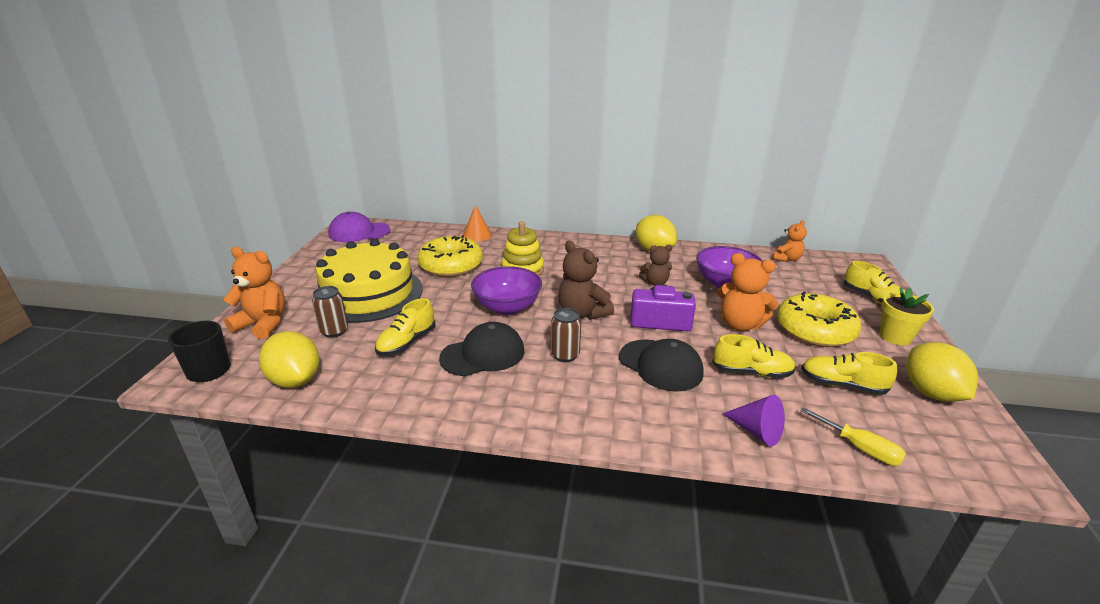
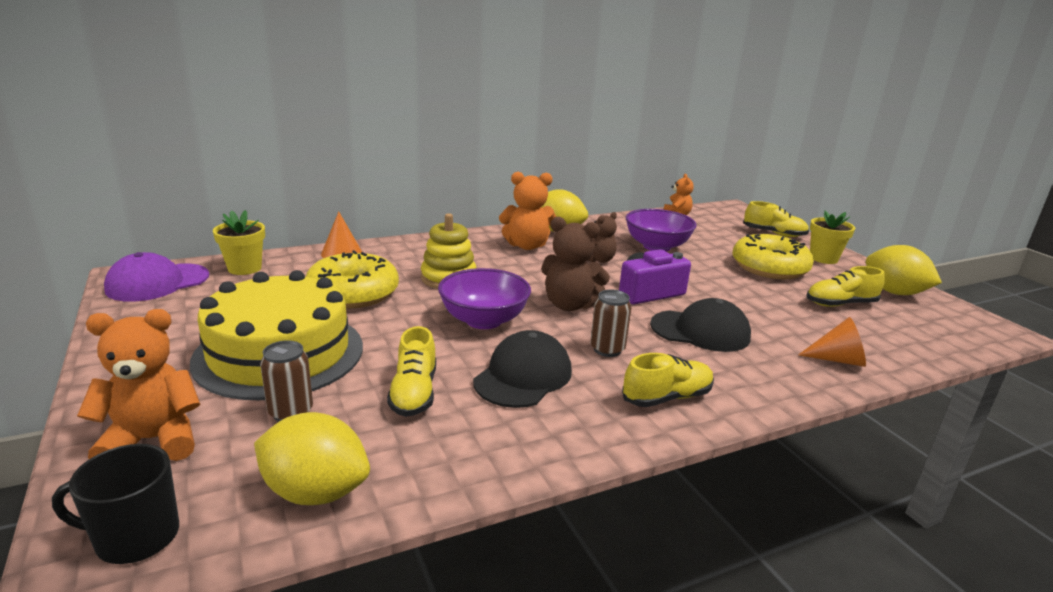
camera: 35 degrees left, 5 degrees down
(411, 233) = (244, 268): none -> yellow flower pot
(740, 324) = (713, 278): orange teddy bear -> orange teddy bear (527, 246)
(751, 372) = (772, 314): yellow shoe -> yellow shoe (667, 397)
(756, 431) = (838, 360): purple cone -> orange cone
(860, 448) = (910, 346): yellow screwdriver -> none

